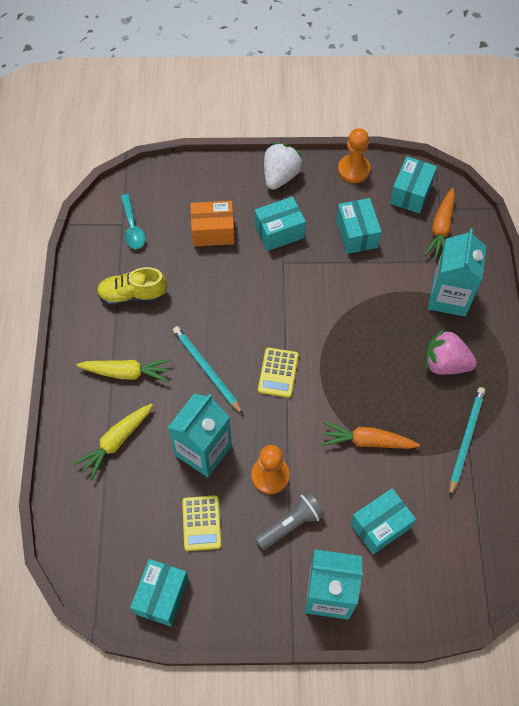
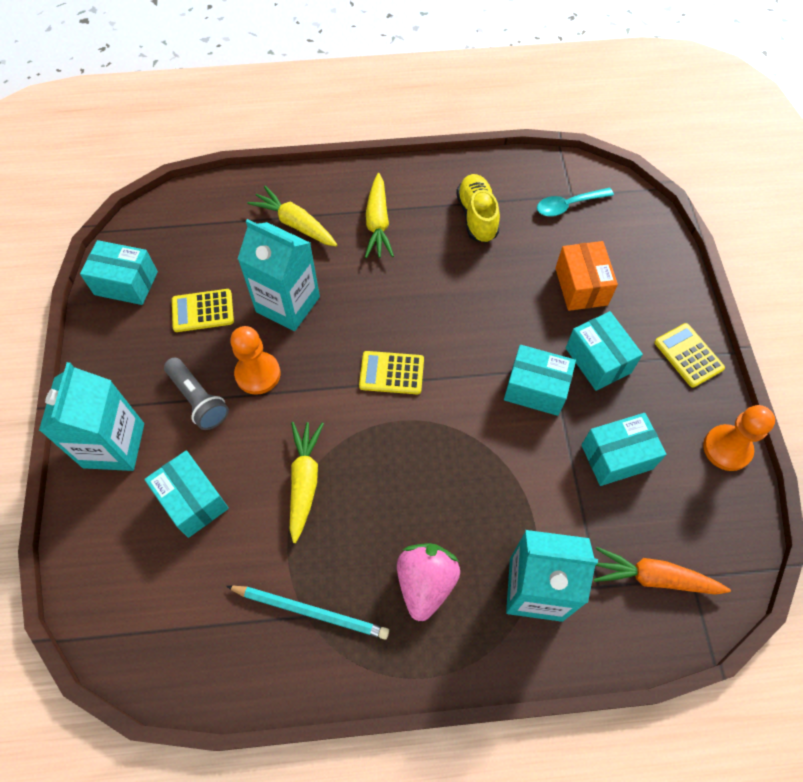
camera: 85 degrees right, 0 degrees up
(206, 370) = (388, 298): turquoise pencil -> none
(280, 176) = (688, 355): white strawberry -> yellow calculator
(367, 441) = (304, 481): orange carrot -> yellow carrot
(410, 193) = (707, 531): turquoise box -> turquoise box (535, 389)

